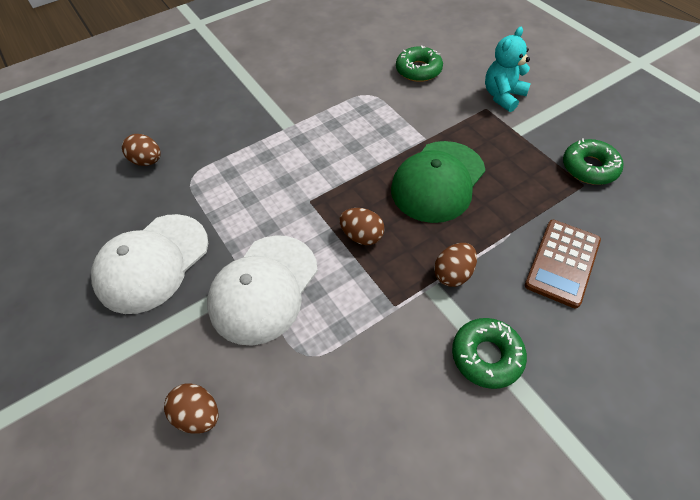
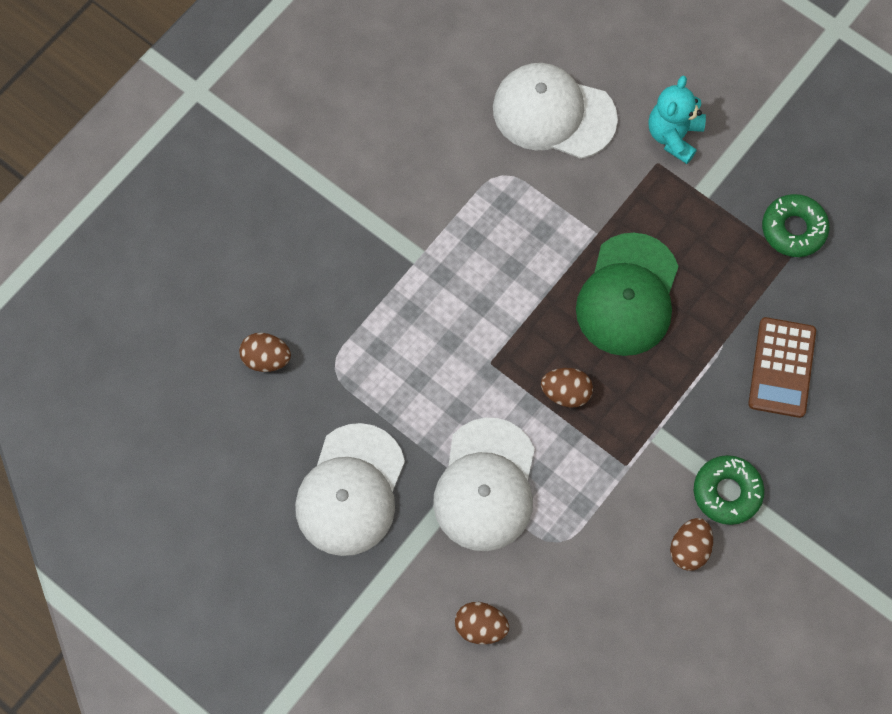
camera: 20 degrees left, 15 degrees up
(418, 70) = (553, 113): green donut -> white cap
(453, 274) = (674, 412): brown egg -> brown egg (689, 548)

